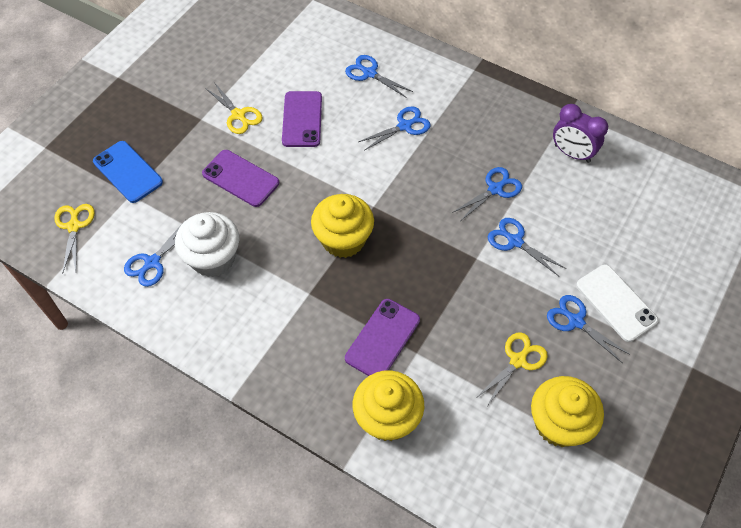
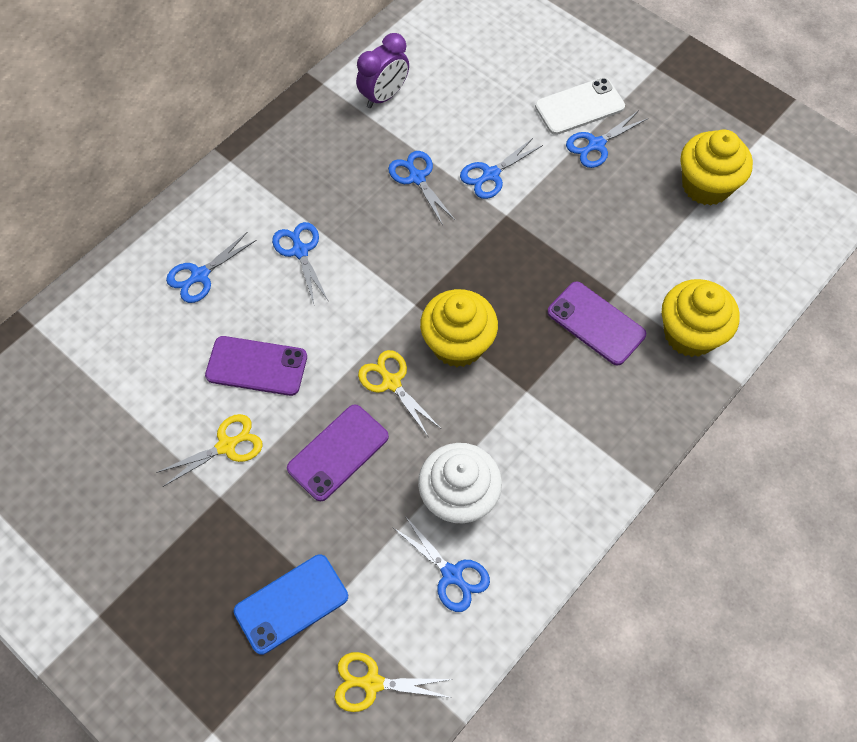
camera: 80 degrees left, 5 degrees up
(518, 360) = (635, 204): yellow scissors -> yellow scissors (391, 382)

